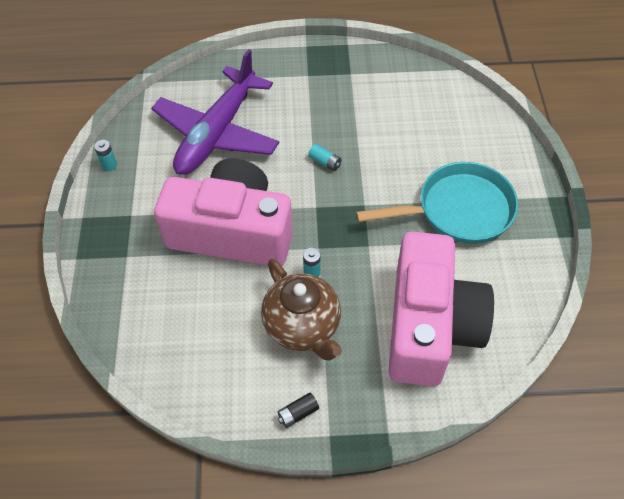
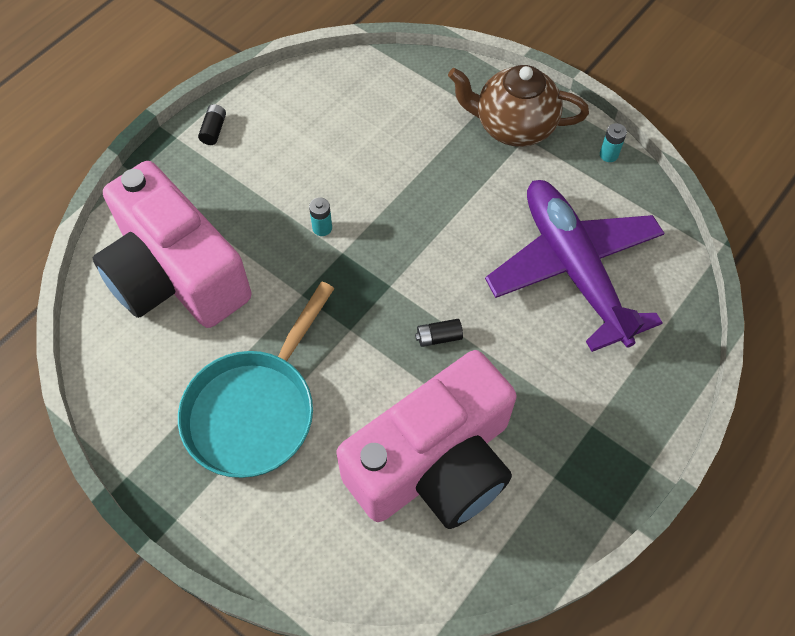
camera: 130 degrees right, 5 degrees up
(232, 232) = (429, 199): pink camera -> pink camera (435, 463)
(303, 327) = (278, 183): brown teapot -> brown teapot (513, 126)
(325, 162) = (438, 337): turquoise battery -> black battery

